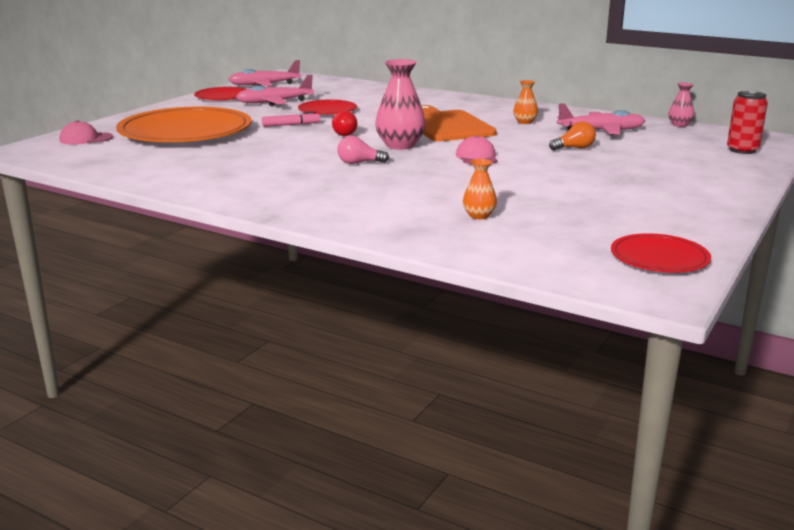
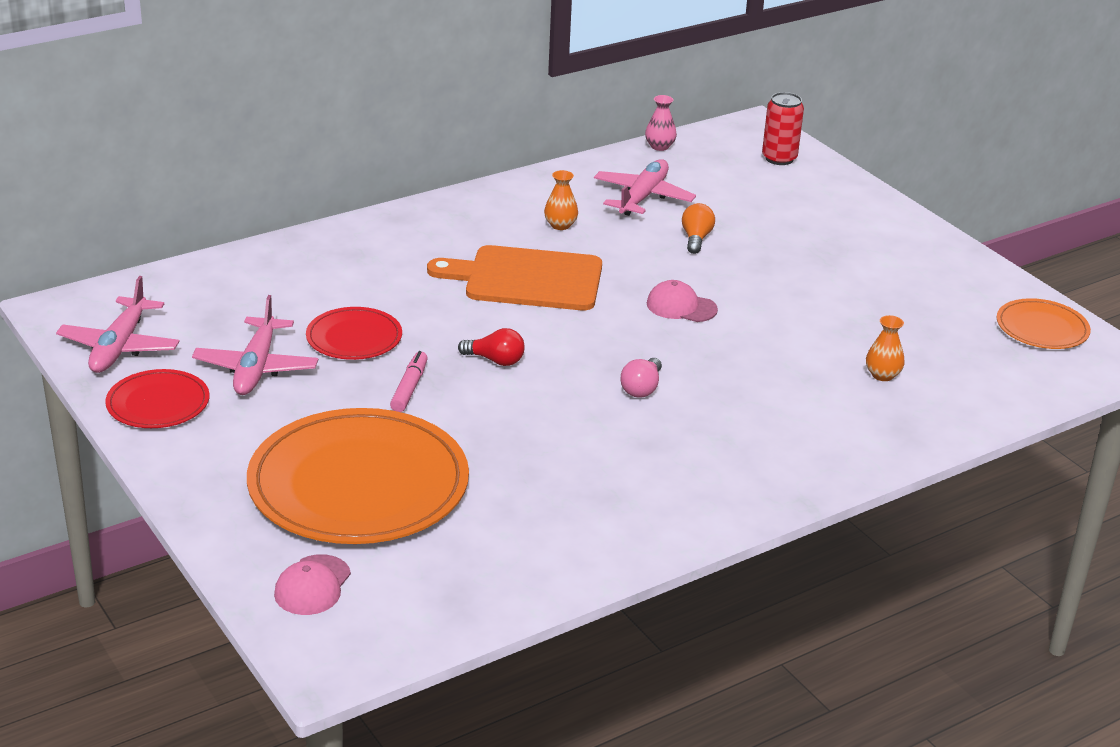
camera: 65 degrees left, 10 degrees up
(400, 145) = (589, 338): pink vase -> none
(659, 258) = (1042, 328): red plate -> orange plate

